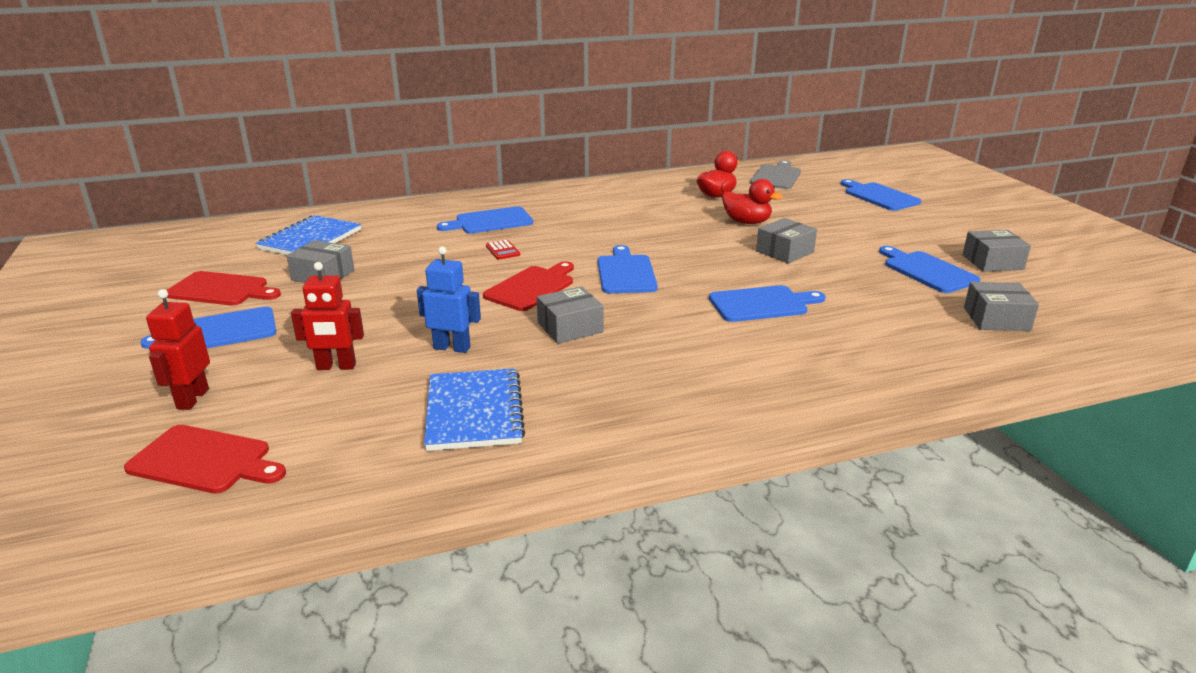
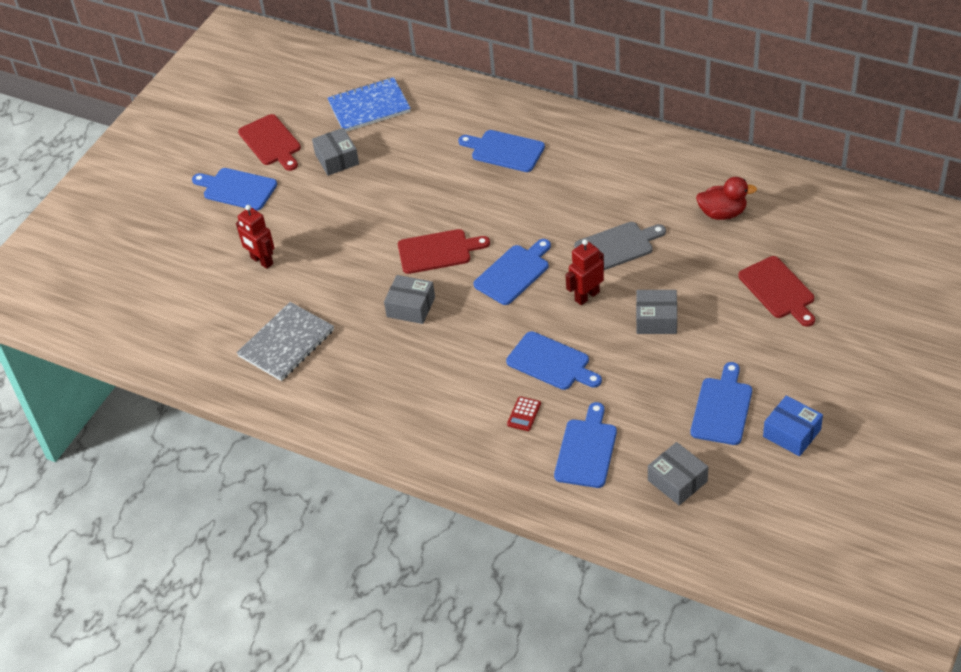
camera: 50 degrees right, 20 degrees up
(192, 399) = (180, 244): red robot -> red robot (587, 296)
(204, 461) = (151, 297): red cutting board -> red cutting board (778, 290)
(452, 348) = (331, 283): blue robot -> none
(474, 412) = (286, 343): blue notebook -> grey notebook
(502, 250) = (469, 195): red calculator -> red calculator (524, 414)
(747, 222) = (687, 265): red duck -> none
(776, 176) = (823, 213): grey cutting board -> grey cutting board (617, 246)
(879, 196) = (863, 298): blue cutting board -> blue cutting board (586, 450)
(992, 262) = (791, 433): grey box -> blue box

